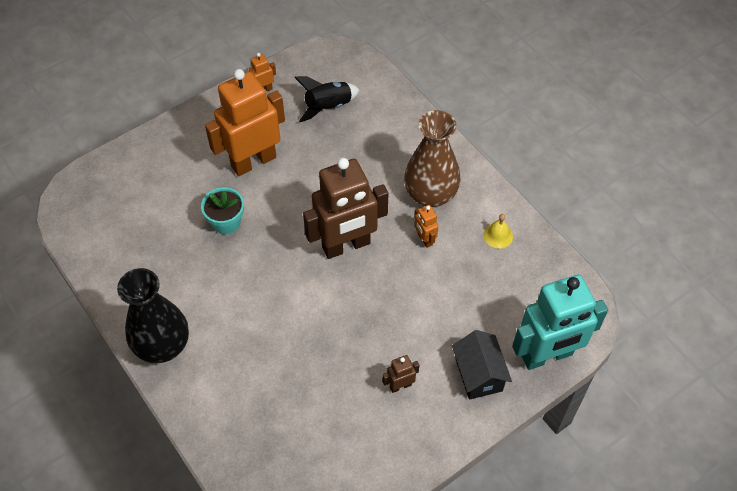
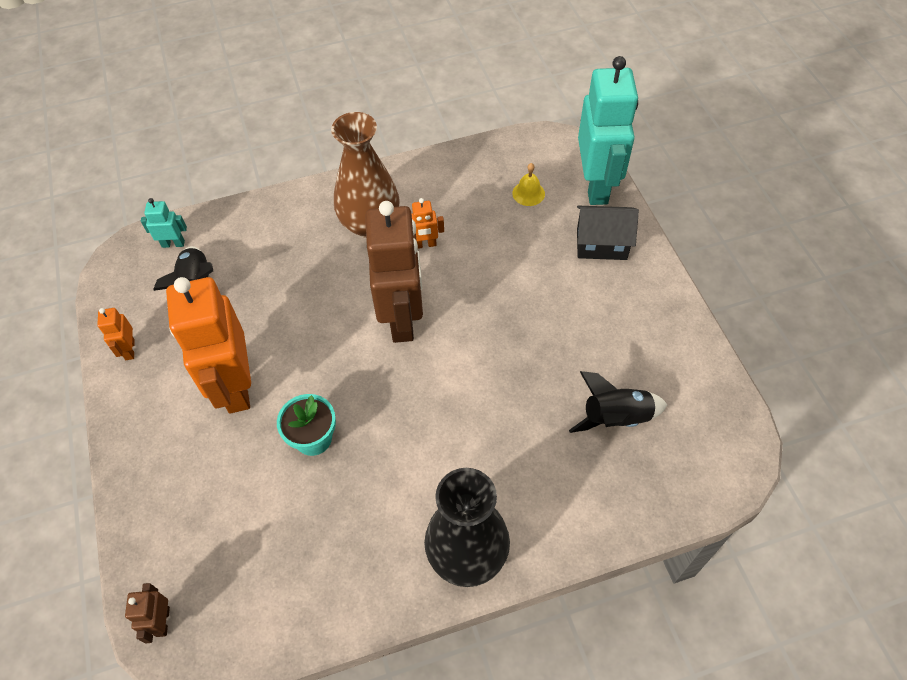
camera: 70 degrees left, 0 degrees up
(302, 422) = (615, 418): none -> black rocket
(361, 77) = (173, 244): none -> turquoise robot
(400, 385) = (595, 314): brown robot -> brown robot (162, 621)
(498, 235) = (446, 183): yellow bell -> yellow bell (528, 193)

